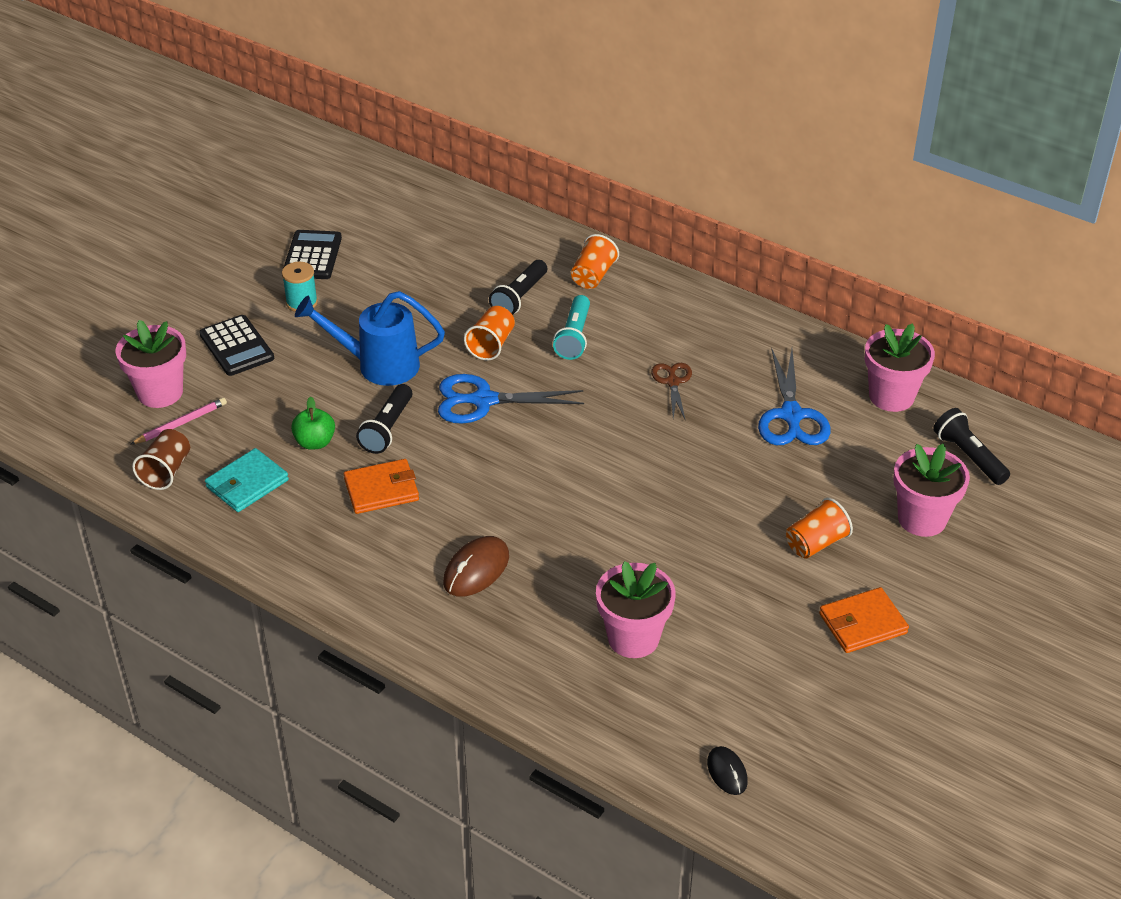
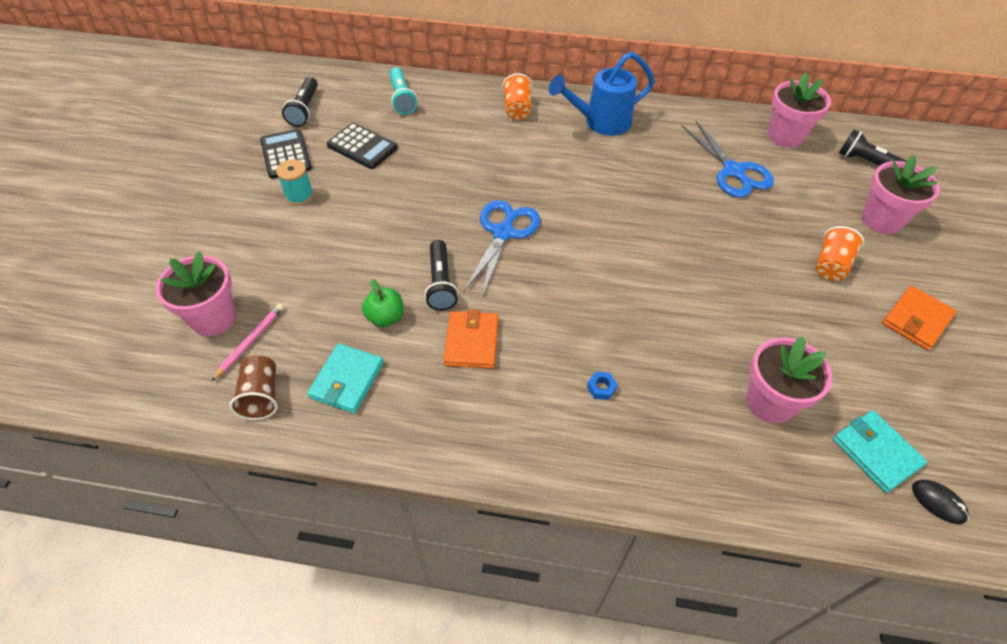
camera: 25 degrees left, 10 degrees up
(237, 346) = (263, 252): black calculator -> black calculator (362, 147)
(378, 365) = (398, 229): blue watering can -> blue watering can (601, 123)
(381, 490) = (471, 342): orange wallet -> orange wallet turned 45 degrees counterclockwise
(476, 569) = (601, 388): brown mouse -> blue nut
(483, 401) = (503, 233): blue scissors -> blue scissors turned 135 degrees clockwise
(491, 345) = (478, 184): orange cup -> none
(519, 297) = (474, 141): black flashlight -> black flashlight (304, 110)
(574, 337) = (536, 159): turquoise flashlight -> turquoise flashlight (402, 99)
(672, 382) = (633, 172): brown scissors -> none
(703, 714) = (876, 452): none -> turquoise wallet

